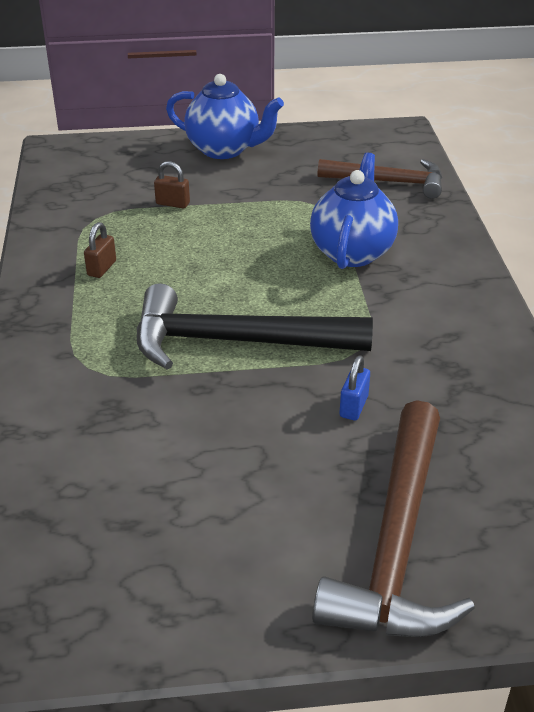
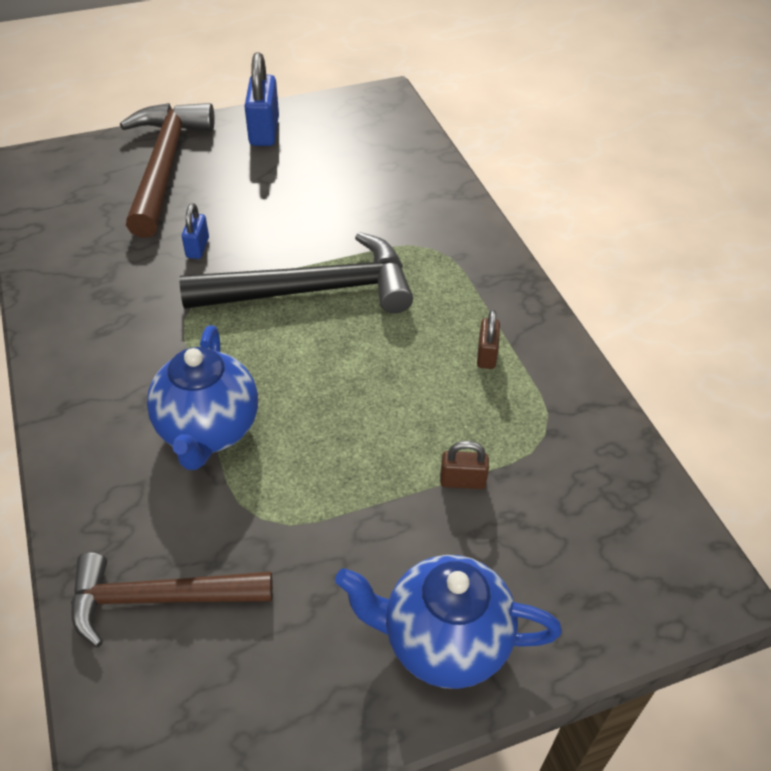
camera: 165 degrees right, 10 degrees up
(232, 592) = (264, 131): none -> blue padlock

